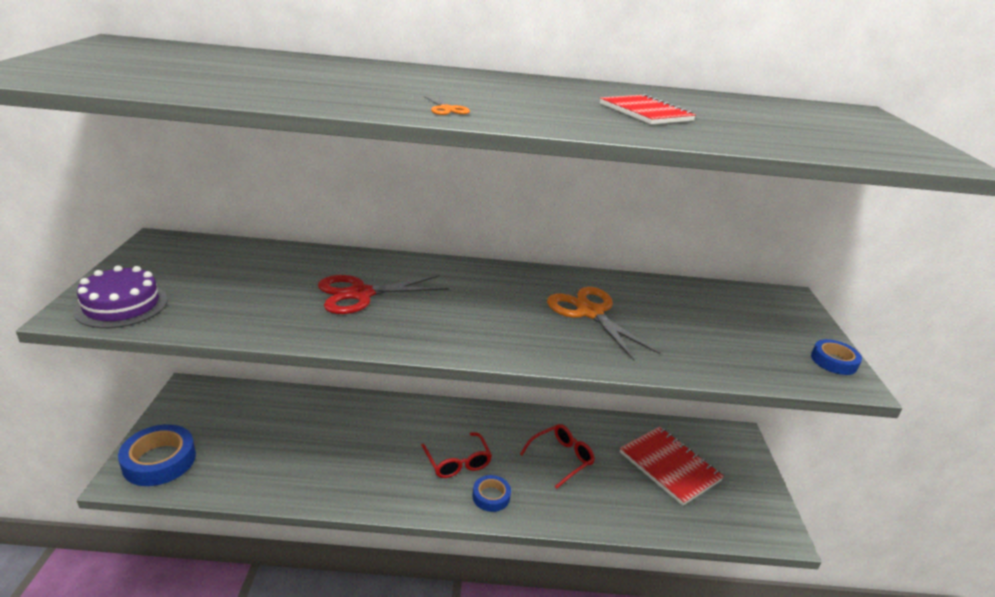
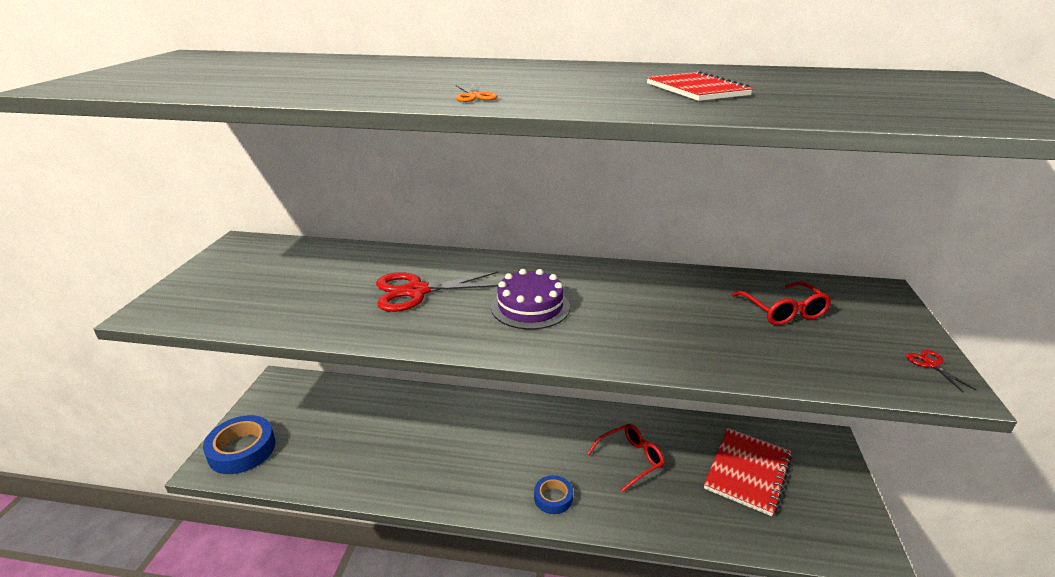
camera: 10 degrees right, 0 degrees up
(121, 305) = (191, 304): purple cake -> purple cake (530, 307)
(457, 462) = (522, 460): red glasses -> red glasses (783, 311)
(590, 312) = (651, 309): orange scissors -> none
(669, 466) = (747, 472): red notebook -> red notebook turned 60 degrees clockwise
(834, 361) = (931, 364): blue tape -> red scissors

